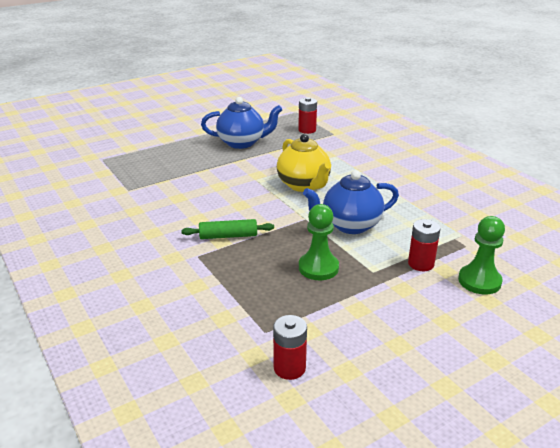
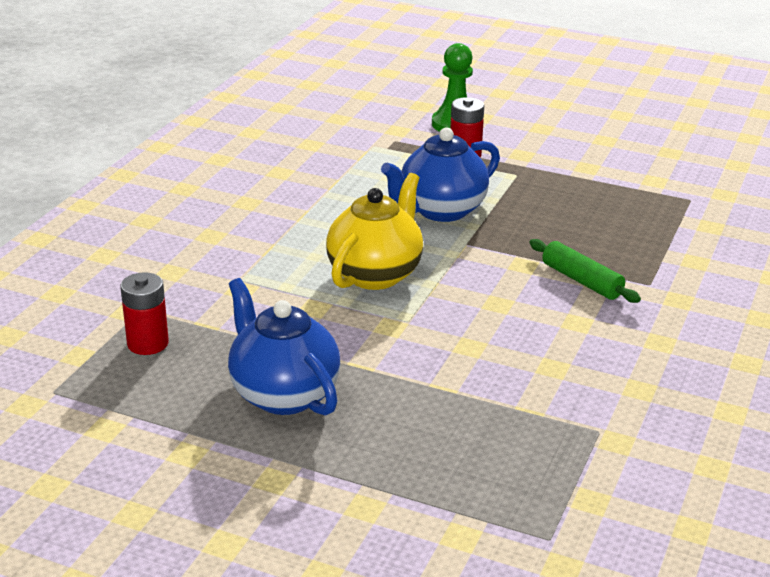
camera: 125 degrees left, 0 degrees up
(289, 368) = (710, 174): red battery -> none
(318, 268) = (555, 204): green pawn -> none
(350, 225) = (441, 210): blue teapot -> blue teapot turned 105 degrees clockwise

